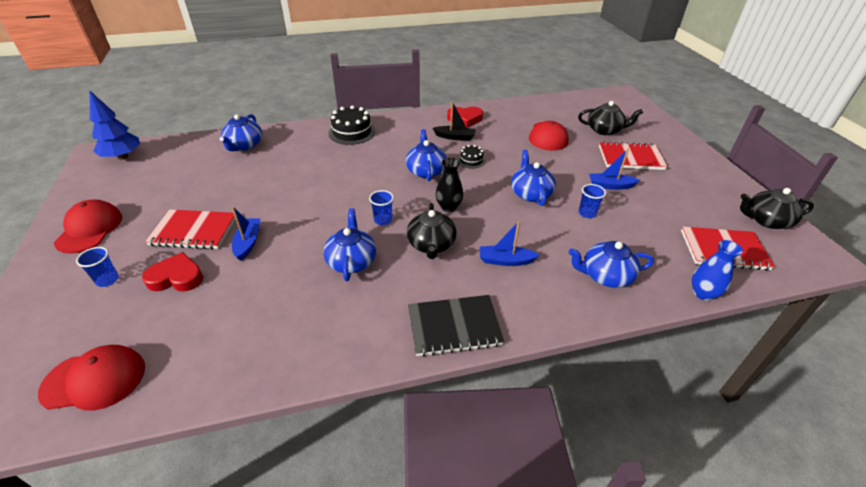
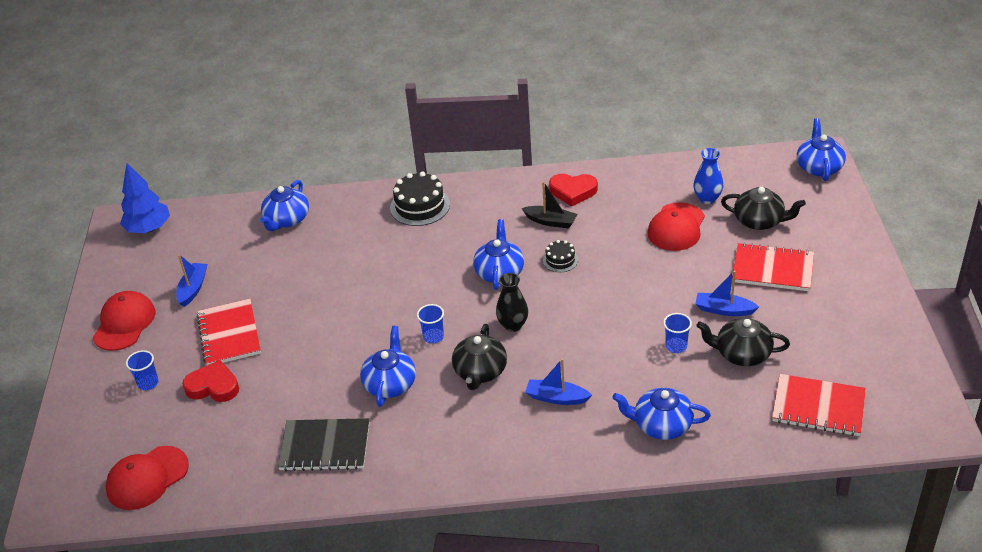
camera: 15 degrees right, 0 degrees up
(94, 380) = (147, 478): red cap -> red cap turned 135 degrees clockwise
(194, 231) = (229, 334): red notebook -> red notebook turned 60 degrees clockwise
(248, 242) = (285, 353): blue boat -> blue boat (193, 288)
(454, 327) = (479, 464): black notebook -> black notebook (325, 447)
(530, 193) = (618, 314): blue teapot -> blue teapot (819, 167)
(703, 293) = (761, 455): blue vase -> blue vase (707, 199)
(766, 220) = (898, 373): black teapot -> black teapot (742, 354)

